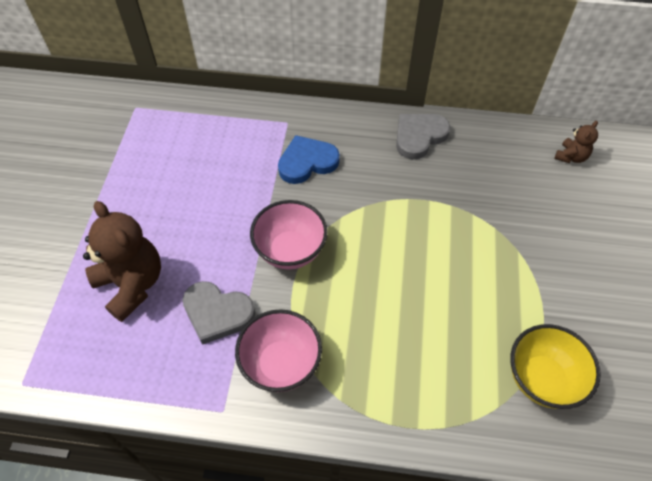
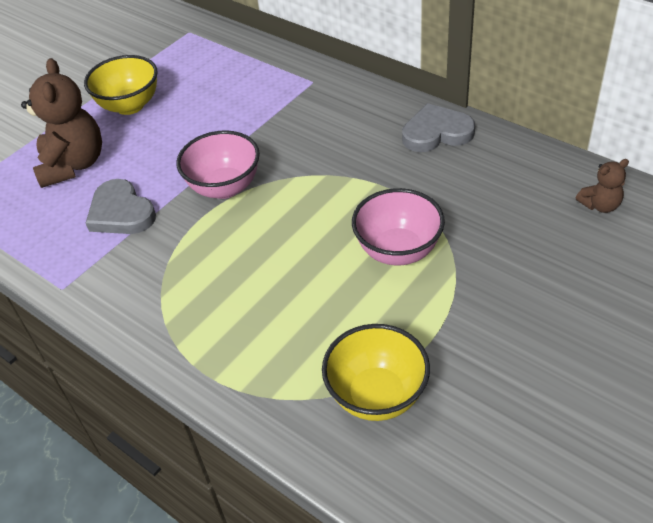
camera: 35 degrees right, 10 degrees down
(138, 203) = (130, 105): none -> yellow bowl
(281, 364) = (139, 273): pink bowl -> pink bowl (398, 251)
(307, 162) = (303, 120): blue heart -> none

